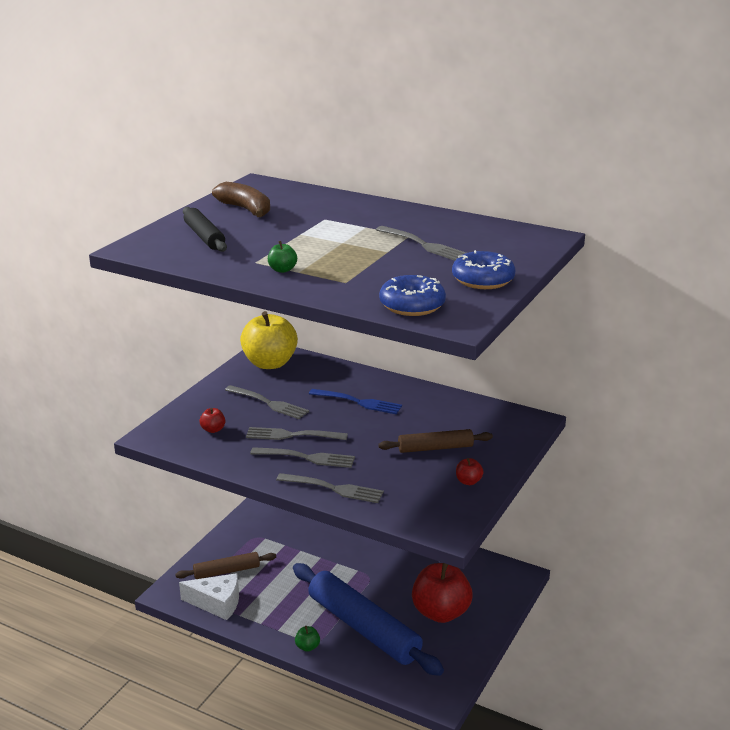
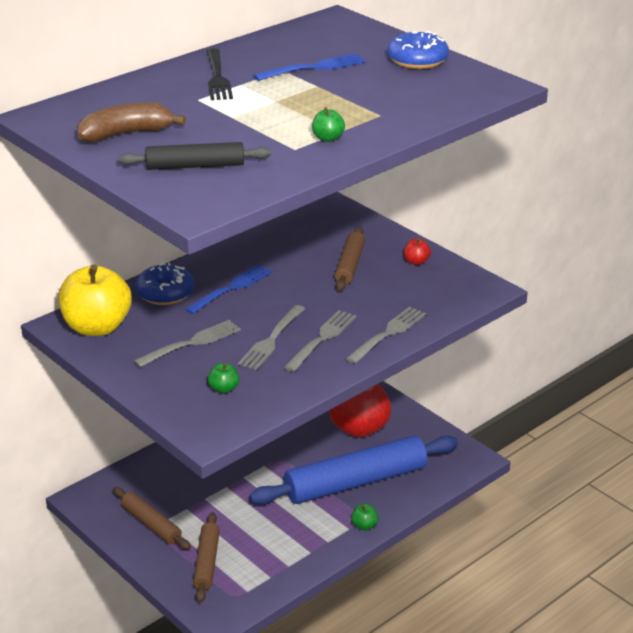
camera: 70 degrees left, 5 degrees up
(213, 429) = (223, 389): red apple -> green apple
(217, 603) = (259, 580): white cheese -> none
(258, 533) = (151, 524): none -> brown rolling pin
(372, 217) = (217, 77): none -> black fork
(412, 305) = (455, 96): blue donut -> blue donut (165, 293)
(423, 245) = (313, 68): grey fork -> blue fork

